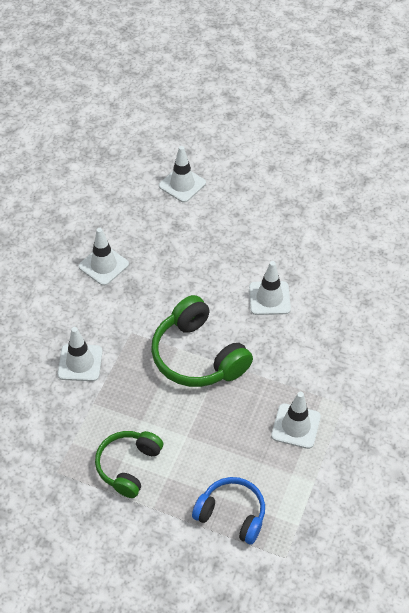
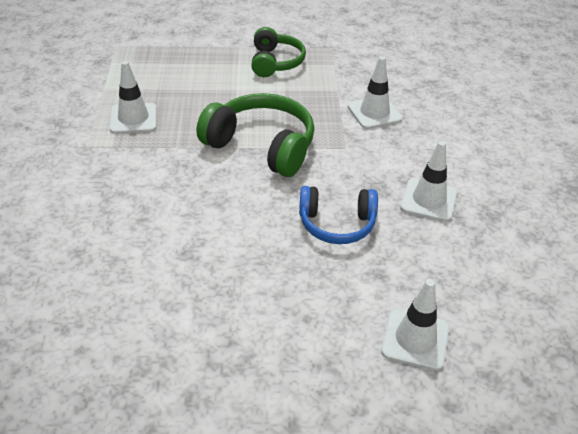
camera: 155 degrees right, 10 degrees down
(231, 514) = (171, 56): blue headphones -> blue headphones (337, 224)
(269, 298) = (207, 221): white traffic cone -> none

